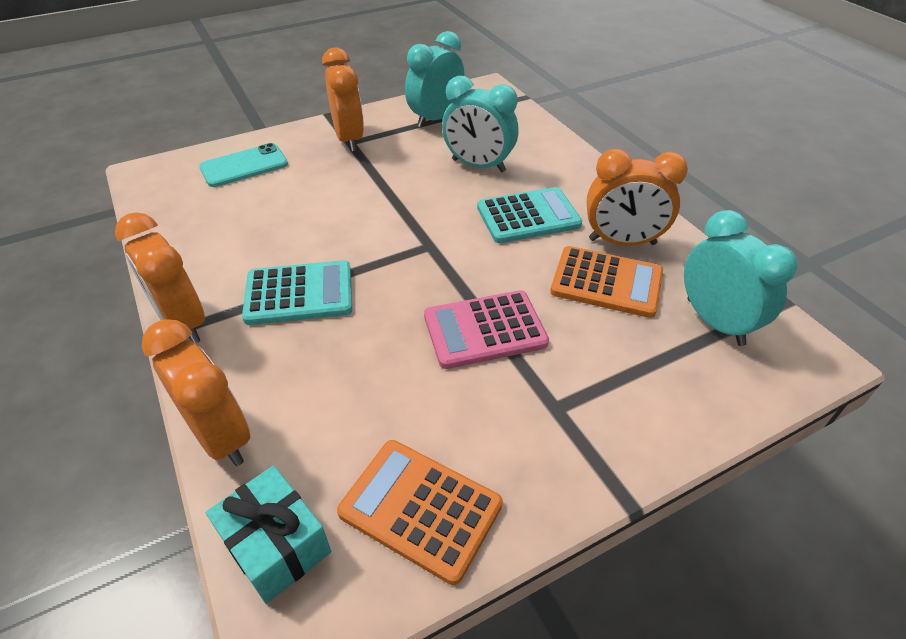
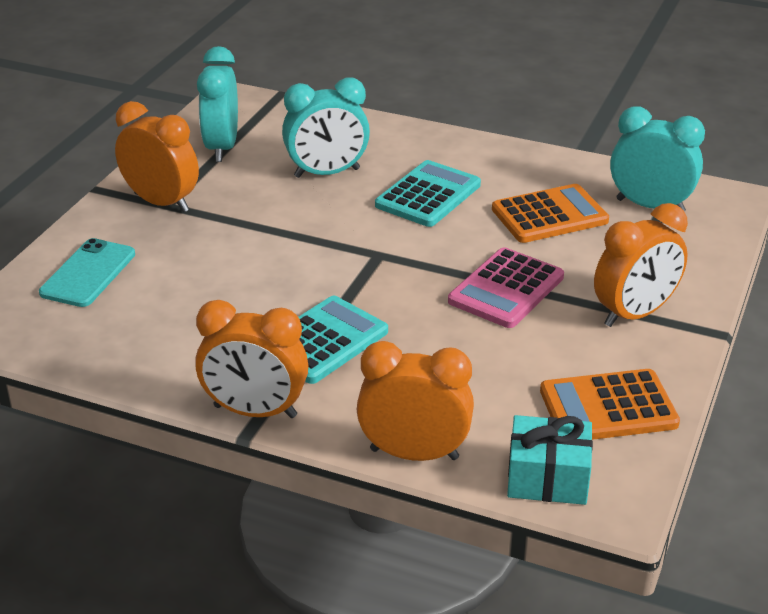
camera: 40 degrees left, 10 degrees down
(622, 242) = (524, 181): orange clock -> orange clock (634, 314)

